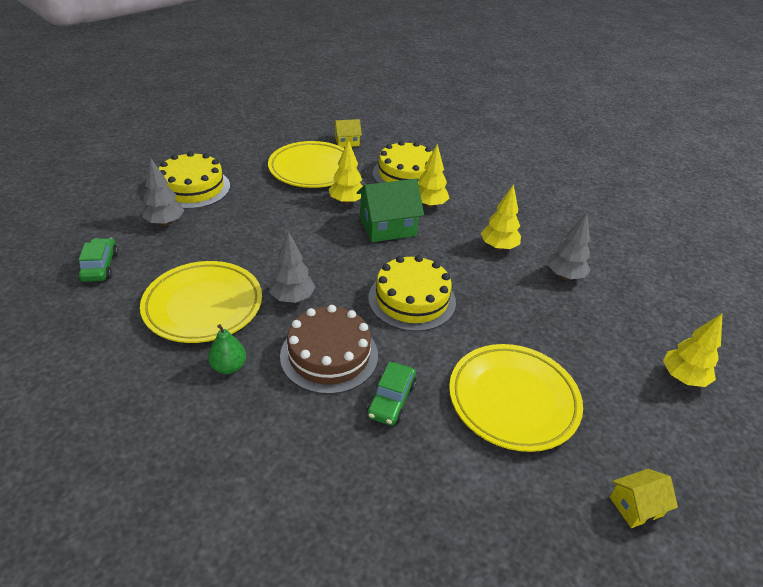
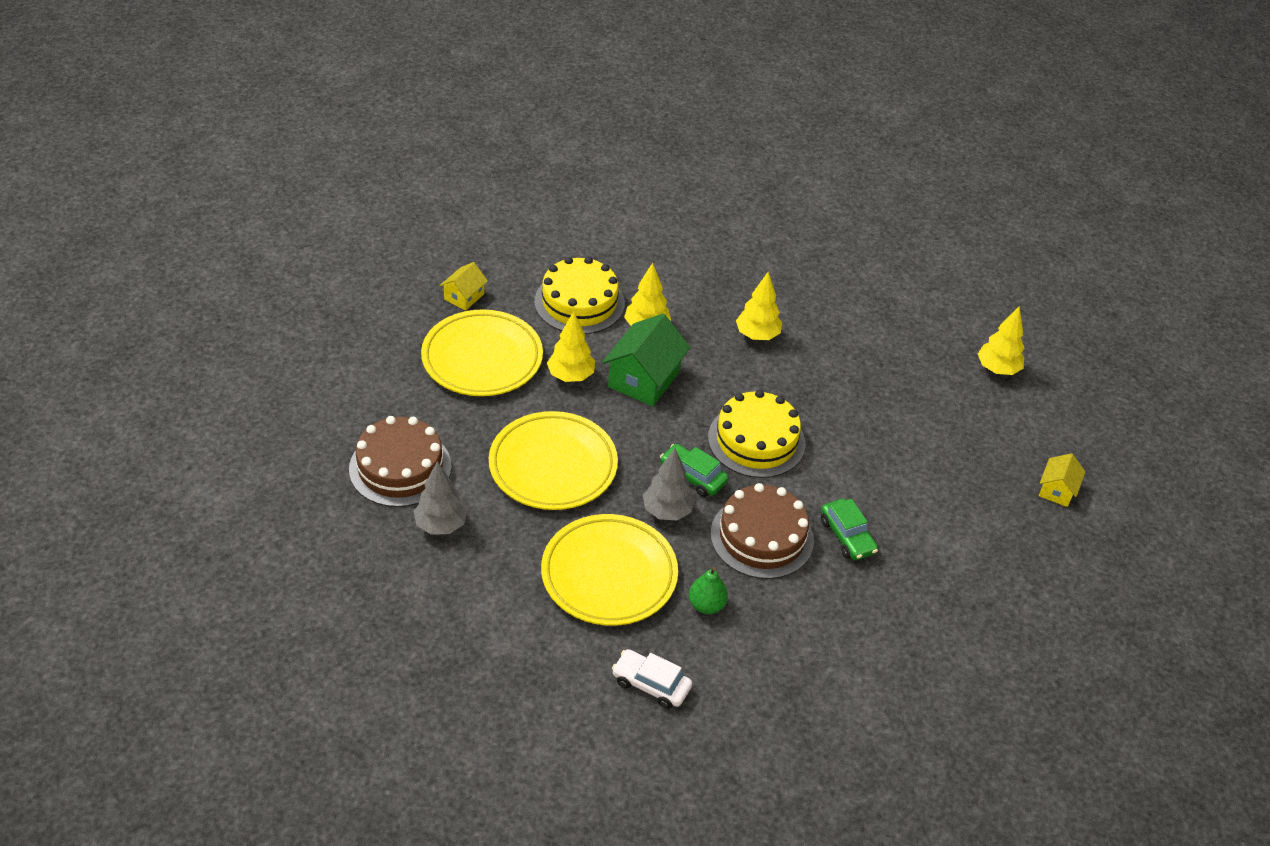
camera: 45 degrees left, 5 degrees up
(100, 266) = (460, 612): green car -> green car (693, 476)
(120, 384) = (651, 684): none -> white car
(193, 188) = (400, 467): yellow cake -> brown cake
(513, 400) = (919, 472): yellow plate -> yellow plate (553, 466)
(565, 276) = (836, 330): grey tree -> none

